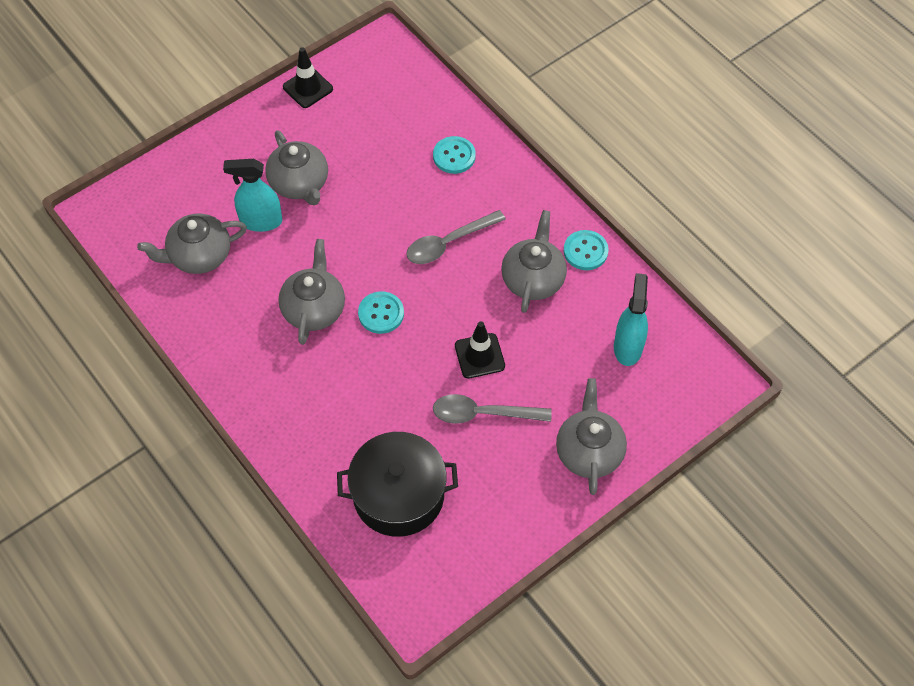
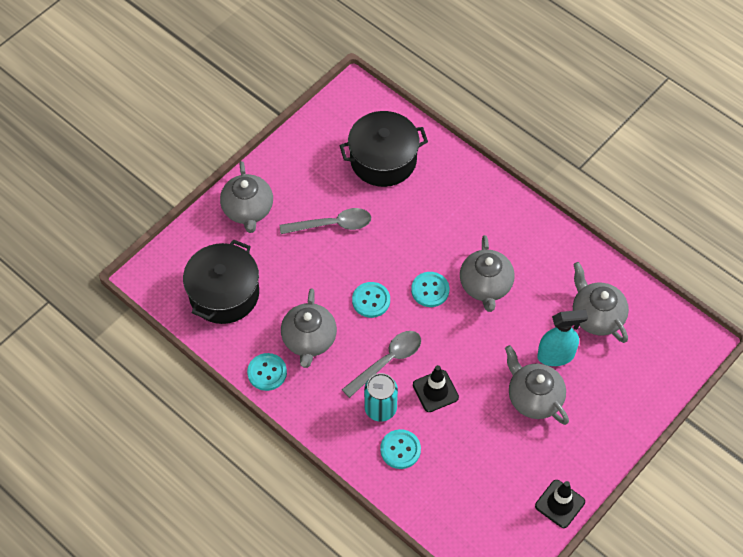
camera: 170 degrees right, 0 degrees up
(199, 256) = (596, 316): grey teapot -> grey teapot turned 90 degrees counterclockwise
(453, 312) = (371, 300): none -> turquoise button
(466, 197) = (380, 408): none -> turquoise can
(479, 356) = (343, 268): black traffic cone -> black traffic cone (435, 391)
(628, 347) = (224, 294): turquoise spray bottle -> black pot

